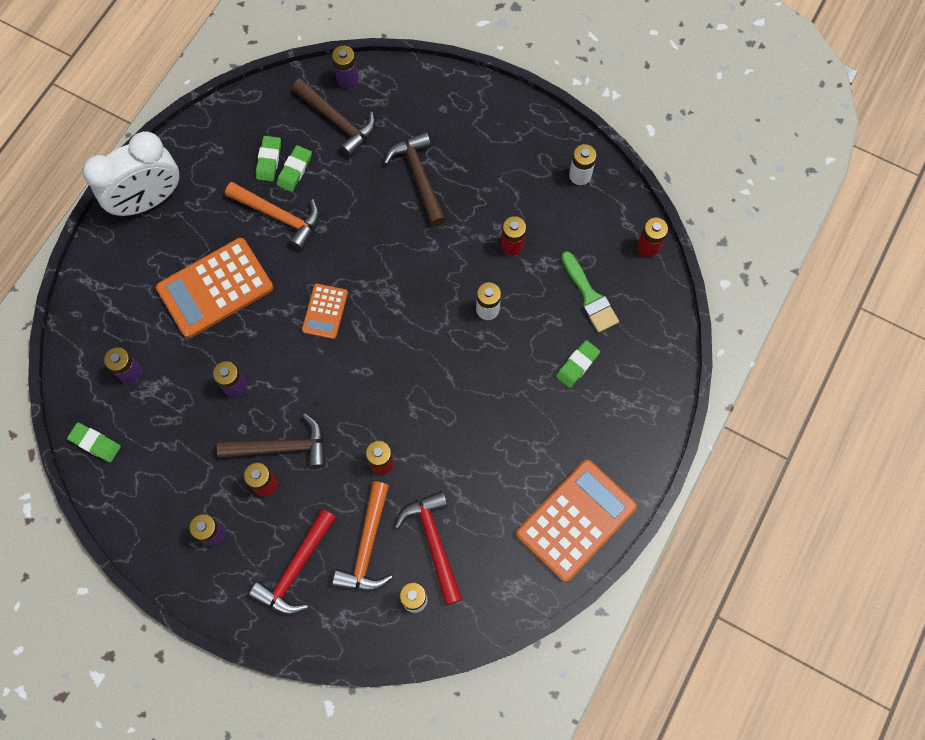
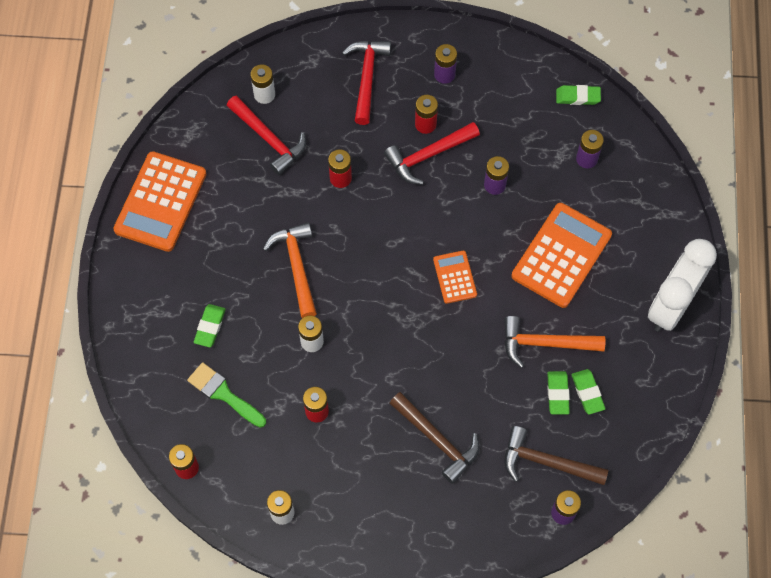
camera: 155 degrees right, 5 degrees down
(282, 447) = (428, 156): brown hammer -> red hammer
(367, 546) = (320, 115): orange hammer -> orange hammer (296, 266)

